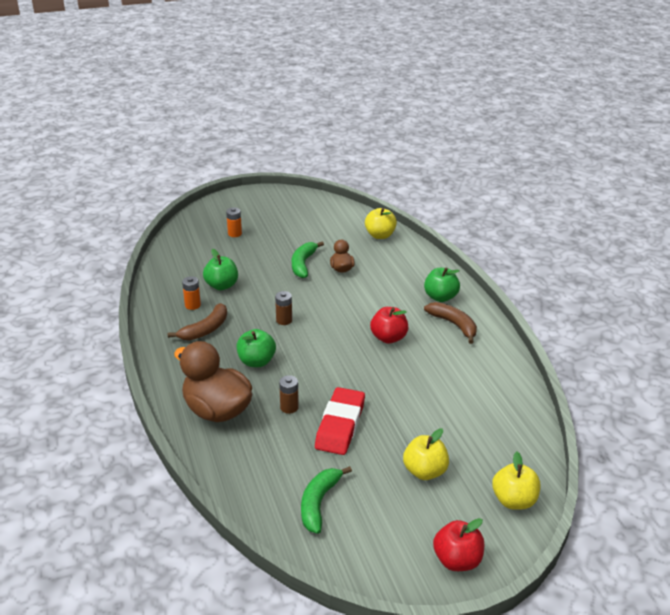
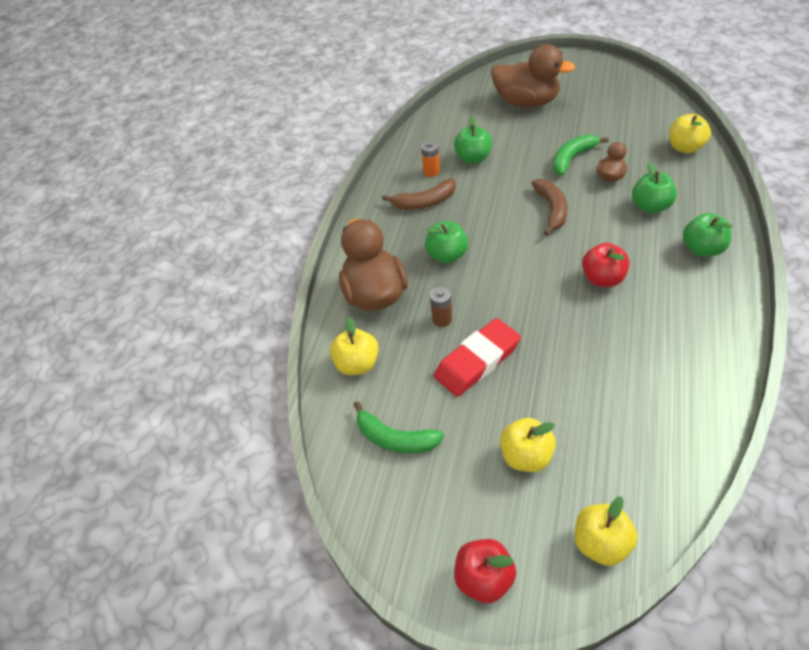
camera: 40 degrees right, 15 degrees up
(234, 234) = (526, 102): orange battery -> brown duck
(244, 466) = (357, 364): none -> yellow apple
(284, 320) = (506, 218): brown battery -> none
(319, 503) = (395, 438): green banana -> green banana turned 120 degrees counterclockwise
(385, 280) = (650, 206): none -> green apple
(454, 325) = (693, 290): brown banana -> brown banana (551, 210)

